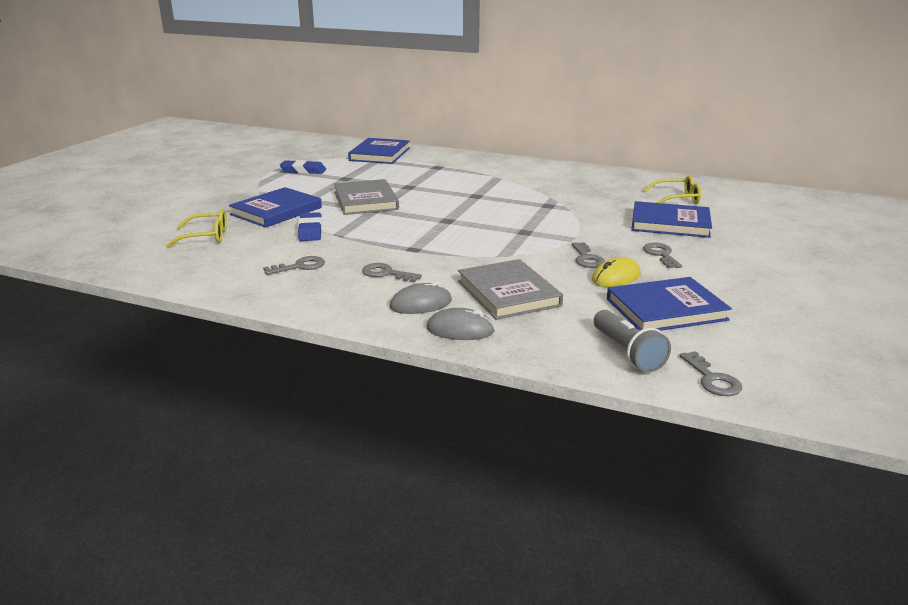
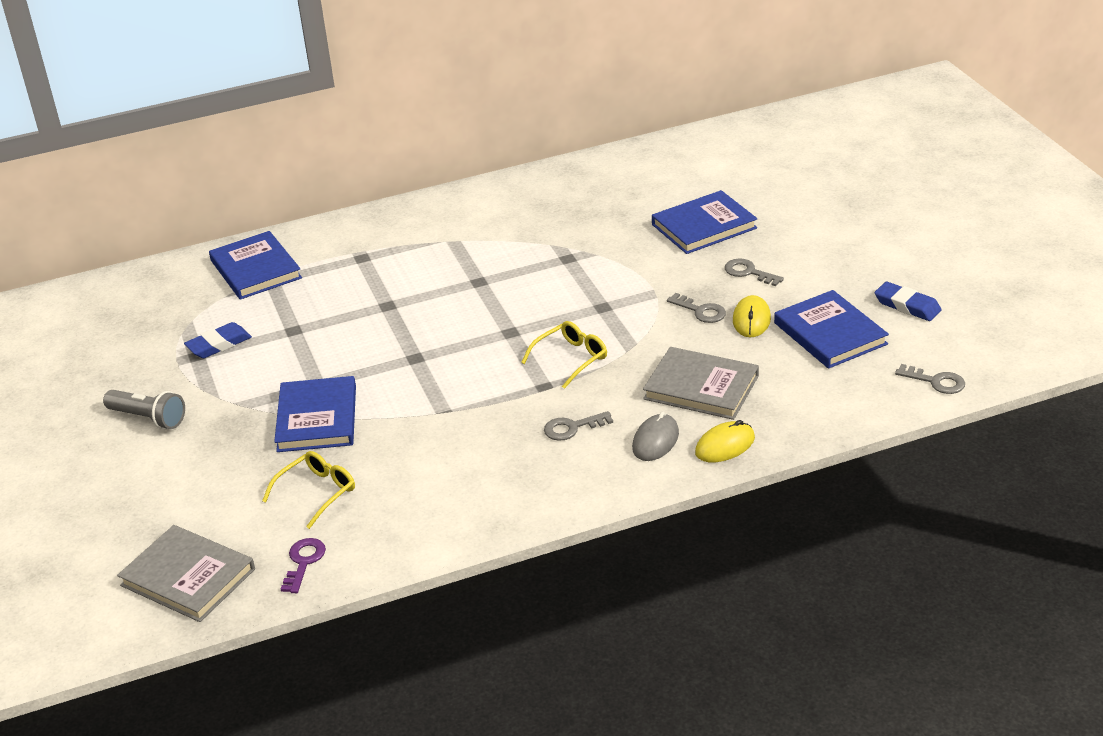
camera: 40 degrees left, 10 degrees up
(132, 259) = (303, 562): none -> purple key
(300, 266) = (483, 467): grey key -> none
(310, 231) = (406, 422): blue eraser -> blue eraser (907, 305)
(365, 201) = (382, 351): grey book -> grey book (188, 577)
(460, 330) = (725, 445): grey mouse -> yellow mouse
(627, 353) = (860, 392): grey flashlight -> grey flashlight (148, 418)
(666, 309) = (830, 333): blue book -> blue book turned 60 degrees counterclockwise
(677, 199) = (664, 186): yellow glasses -> yellow glasses (570, 359)

